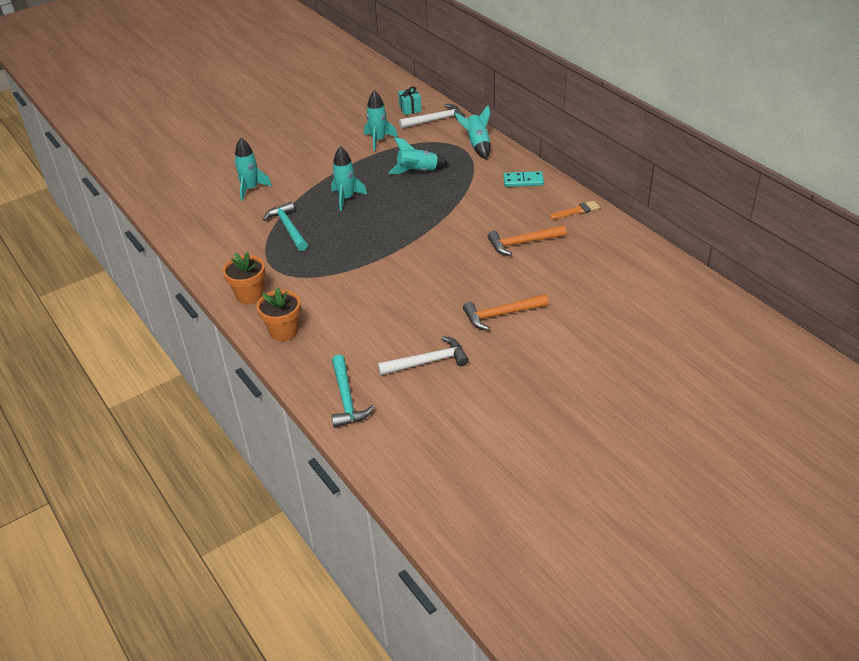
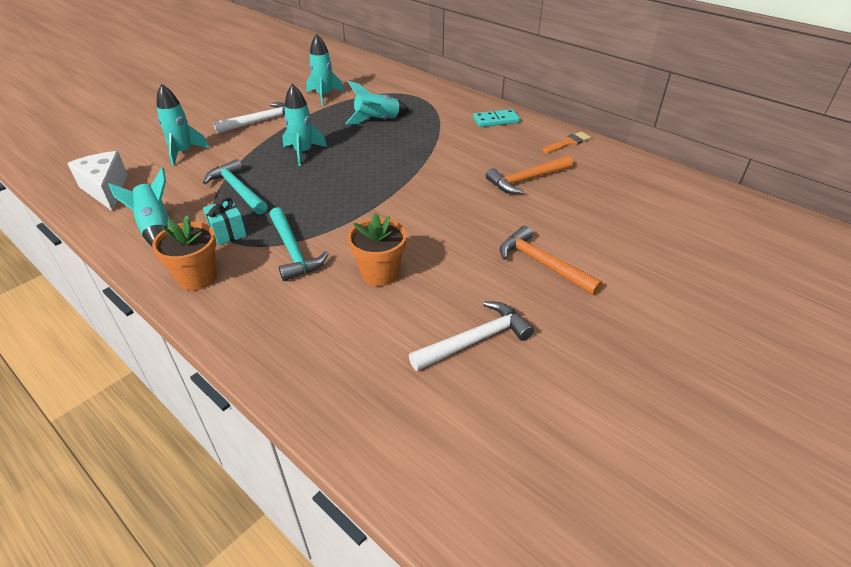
camera: 15 degrees left, 0 degrees up
(190, 217) = (106, 189): none -> white cheese
(284, 331) = (256, 323): orange flower pot -> orange flower pot (379, 273)
(346, 399) = (376, 418): turquoise hammer -> turquoise hammer (293, 251)
(410, 109) = (349, 67): turquoise gift -> turquoise gift (228, 233)
(435, 120) = (379, 75): white hammer -> white hammer (260, 121)
(477, 145) = (432, 92): turquoise rocket -> turquoise rocket (156, 228)
(501, 314) = (542, 263): orange hammer -> orange hammer turned 75 degrees clockwise

